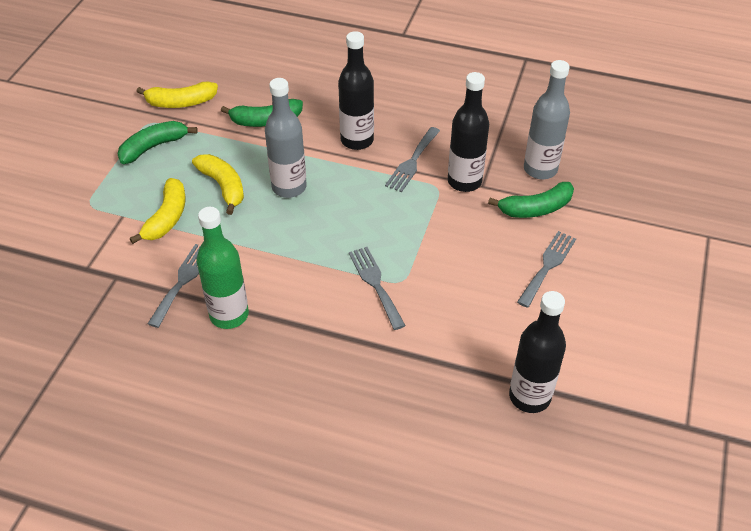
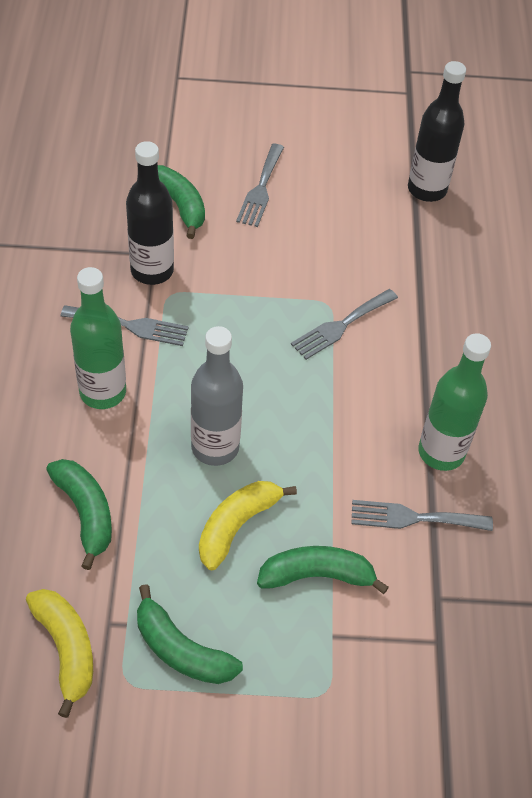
camera: 110 degrees left, 5 degrees up
(167, 218) = (317, 575): yellow banana -> green banana
(357, 140) = (103, 392): black bottle -> green bottle
(540, 169) = (111, 206): grey bottle -> none
(547, 266) = (261, 189): grey fork -> grey fork turned 90 degrees counterclockwise

